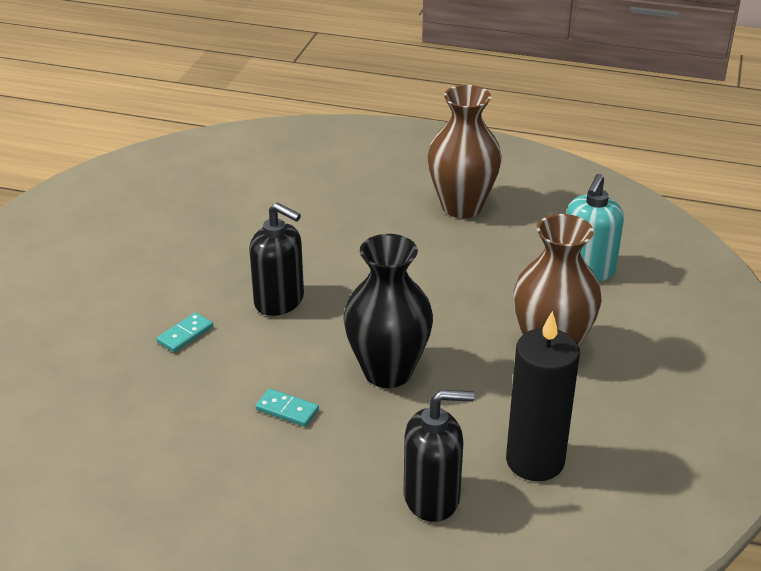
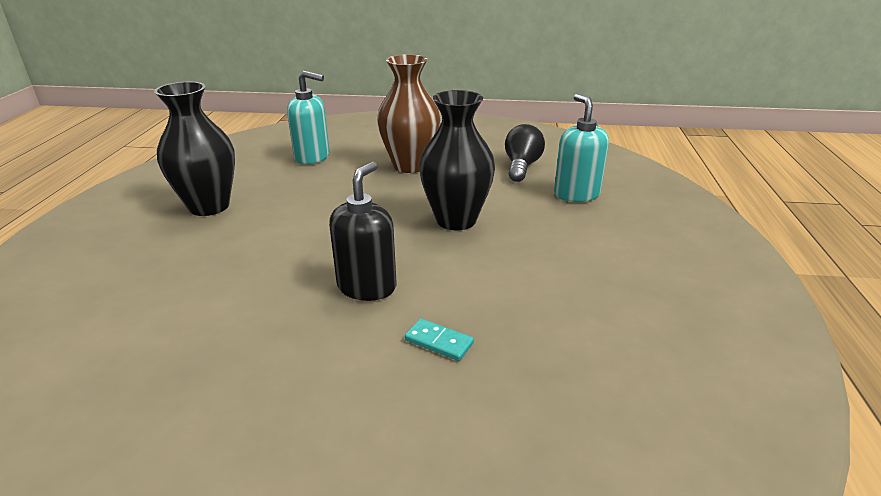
camera: 100 degrees left, 5 degrees down
(287, 410) = (524, 259): turquoise domino -> none
(432, 497) = (576, 194): black soap dispenser -> turquoise soap dispenser
(461, 207) = (209, 206): brown vase -> black vase
(535, 461) = (521, 167): black candle -> black light bulb

